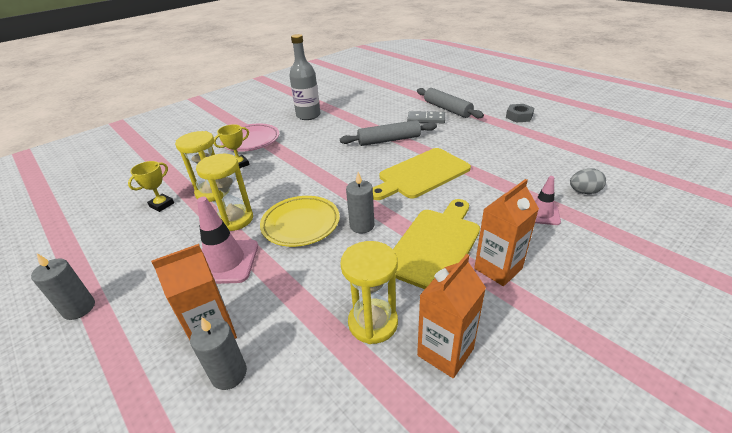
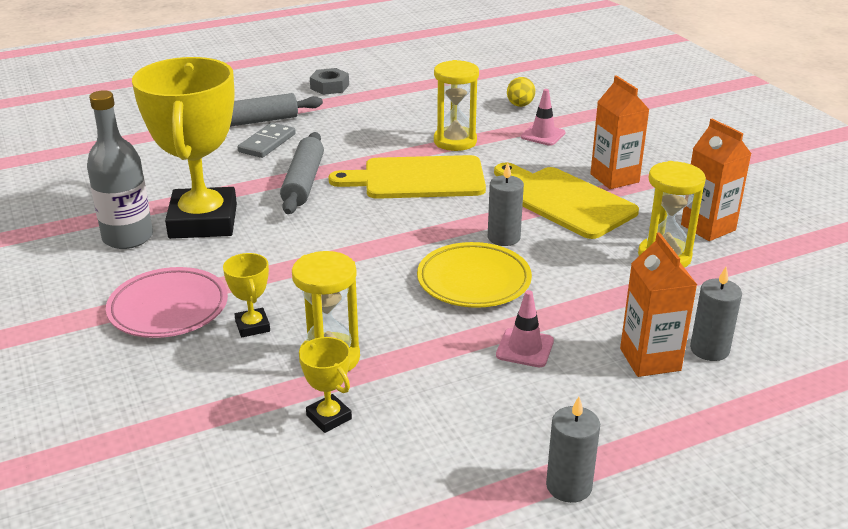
camera: 75 degrees left, 5 degrees down
(225, 262) = (525, 348): pink traffic cone -> pink traffic cone, size x0.61
(235, 219) = (427, 337): yellow hourglass -> yellow hourglass (455, 141)
(331, 127) = (203, 221): none -> yellow trophy
(421, 174) = (418, 179): yellow cutting board -> yellow cutting board turned 105 degrees clockwise
(584, 192) = (520, 105): grey egg -> yellow egg

